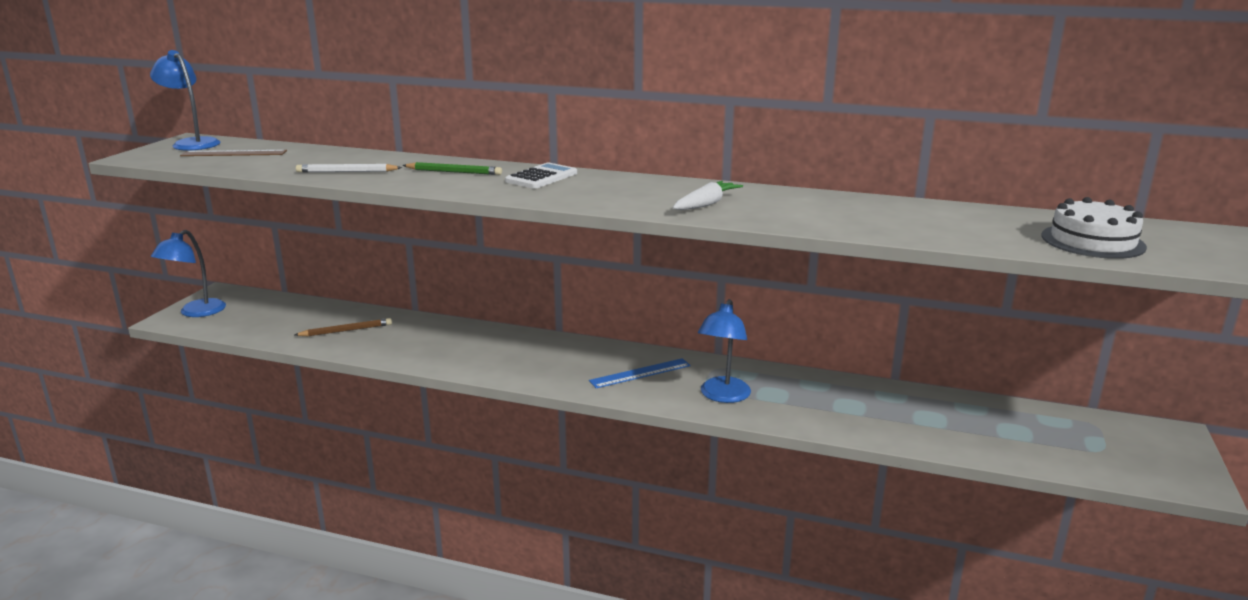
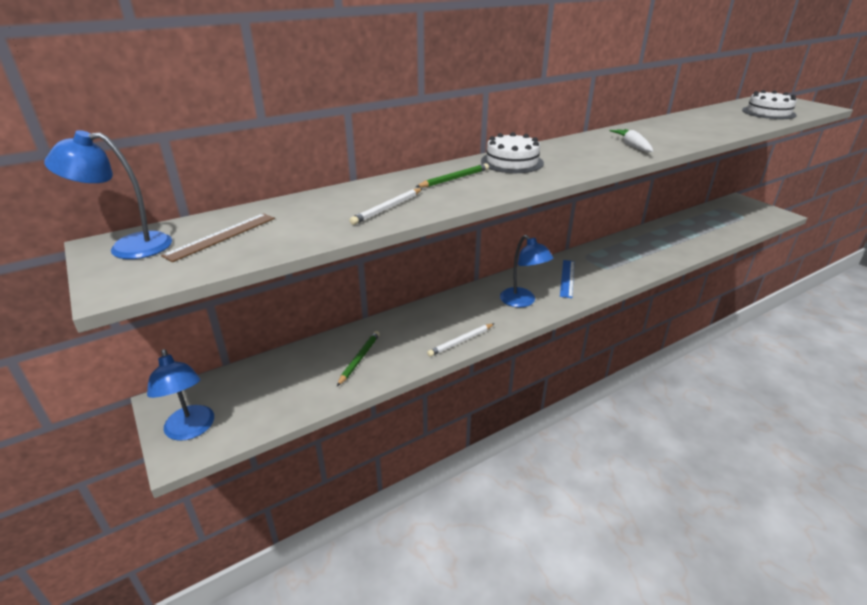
camera: 50 degrees left, 10 degrees up
(346, 330) = (359, 358): brown pencil -> green pencil
(427, 360) = (461, 341): none -> white pencil
(541, 177) = (512, 162): white calculator -> white cake
(722, 396) = (619, 268): blue lamp -> blue lamp (522, 302)

